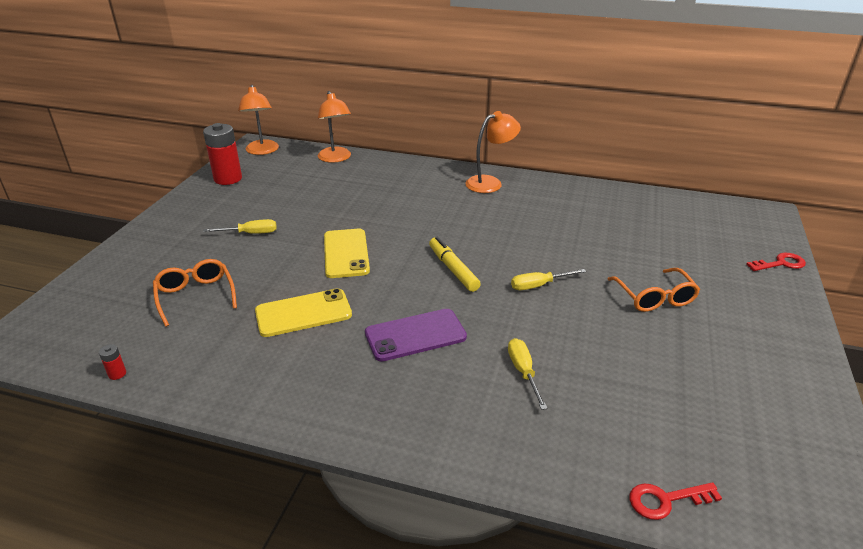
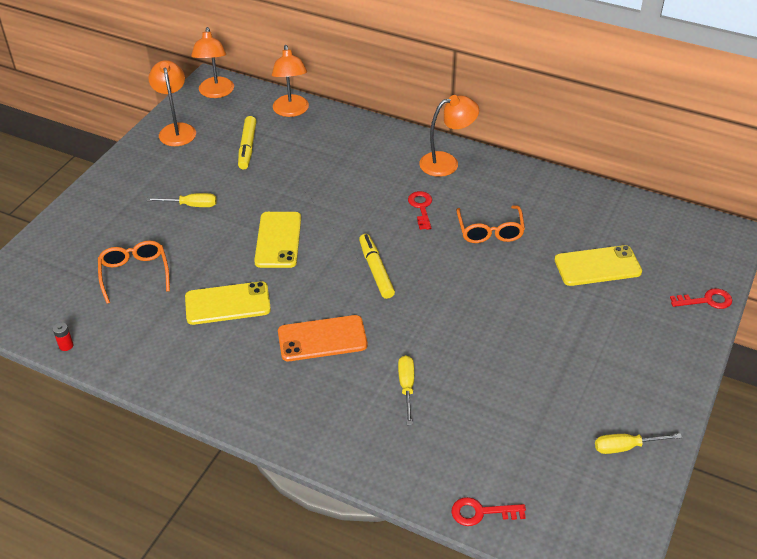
camera: 10 degrees right, 10 degrees up
(228, 179) = (176, 130): red battery -> orange lamp
(299, 186) = (247, 147): none -> yellow marker
(415, 335) = (322, 339): purple phone -> orange phone
(479, 216) = (421, 207): none -> red key
(539, 285) = (452, 298): yellow screwdriver -> yellow screwdriver (626, 447)
(654, 297) = (558, 325): orange glasses -> orange glasses (490, 231)
(665, 246) = (597, 266): none -> yellow phone

